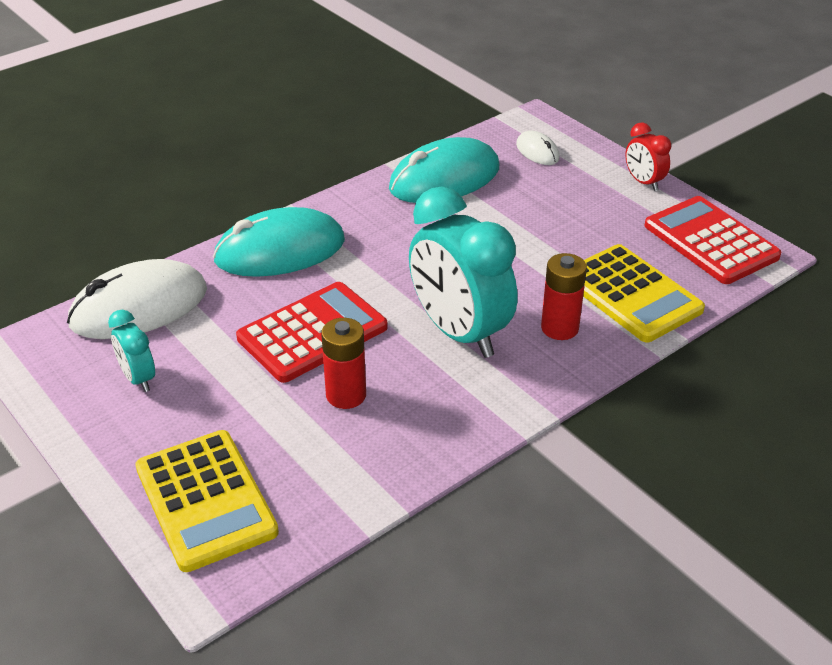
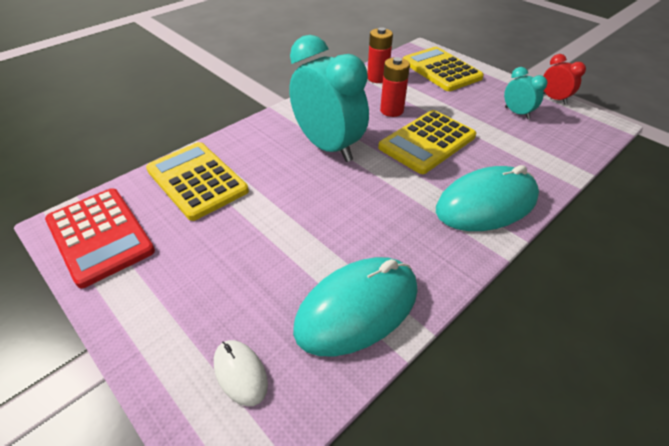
camera: 175 degrees right, 5 degrees up
(139, 307) = (557, 153): white mouse -> none
(312, 333) = (427, 142): red calculator -> yellow calculator
(559, 328) = (258, 153): red battery -> red battery (377, 78)
(643, 182) = (124, 318): red clock -> red clock (554, 99)

